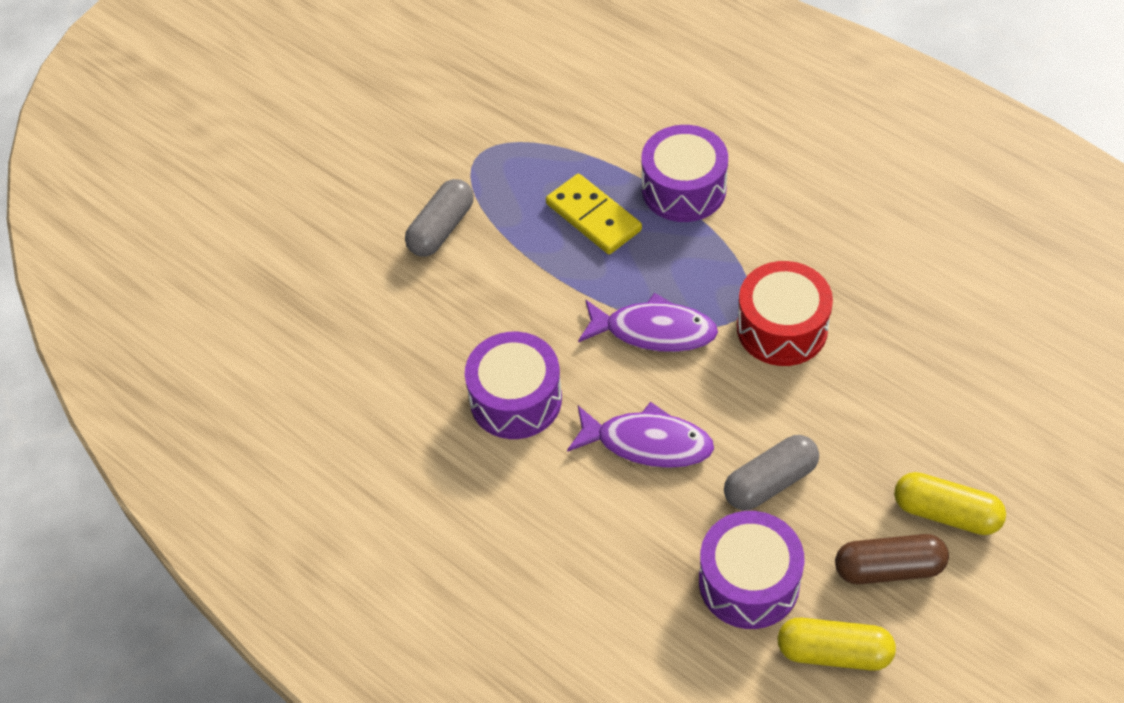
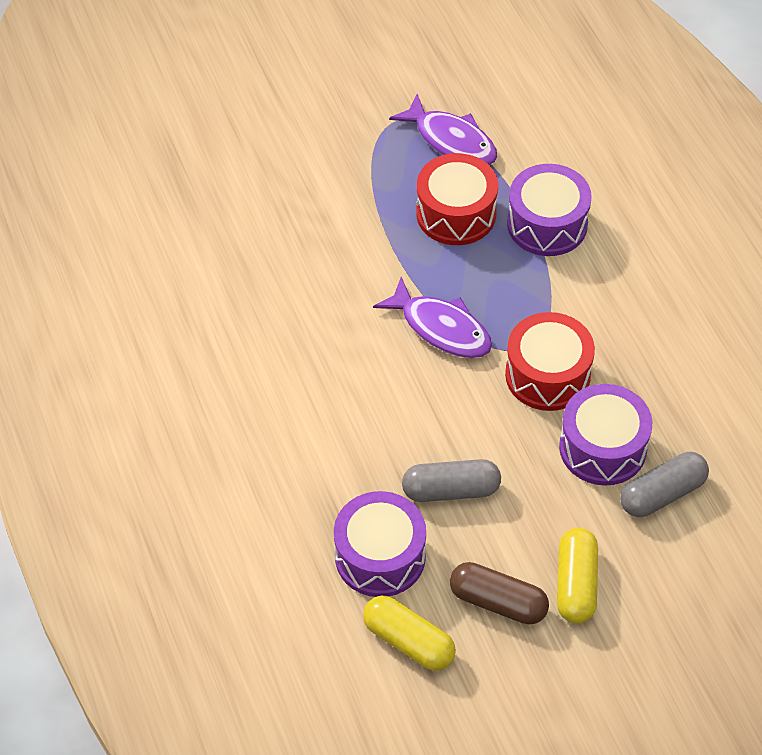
camera: 25 degrees right, 0 degrees up
(441, 229) = (328, 167): grey capsule -> grey capsule (662, 494)
(515, 399) = (296, 329): purple drum -> purple drum (602, 447)
(593, 217) = (456, 213): yellow domino -> red drum
(647, 443) = (375, 412): purple fish -> purple fish (451, 140)
(946, 513) = (576, 584): yellow capsule -> yellow capsule turned 45 degrees clockwise

